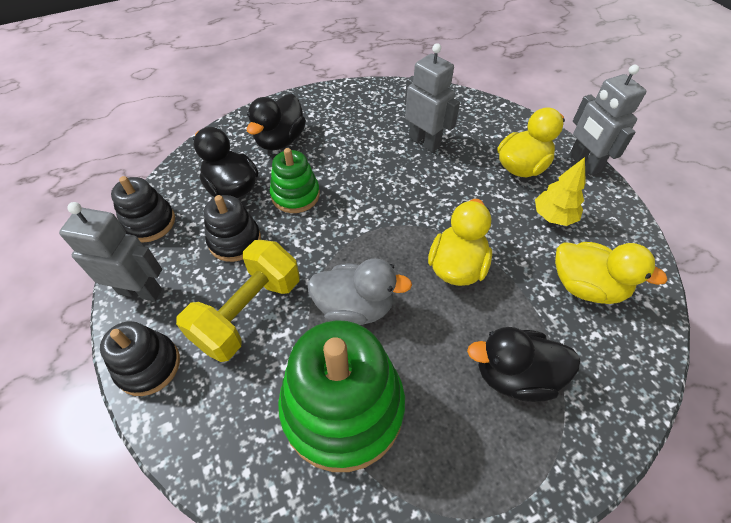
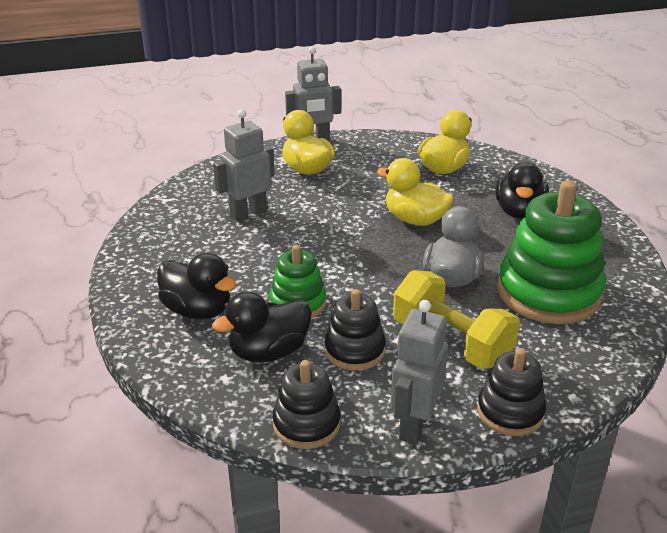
camera: 80 degrees left, 20 degrees down
(553, 216) = (370, 167): yellow tree -> none

